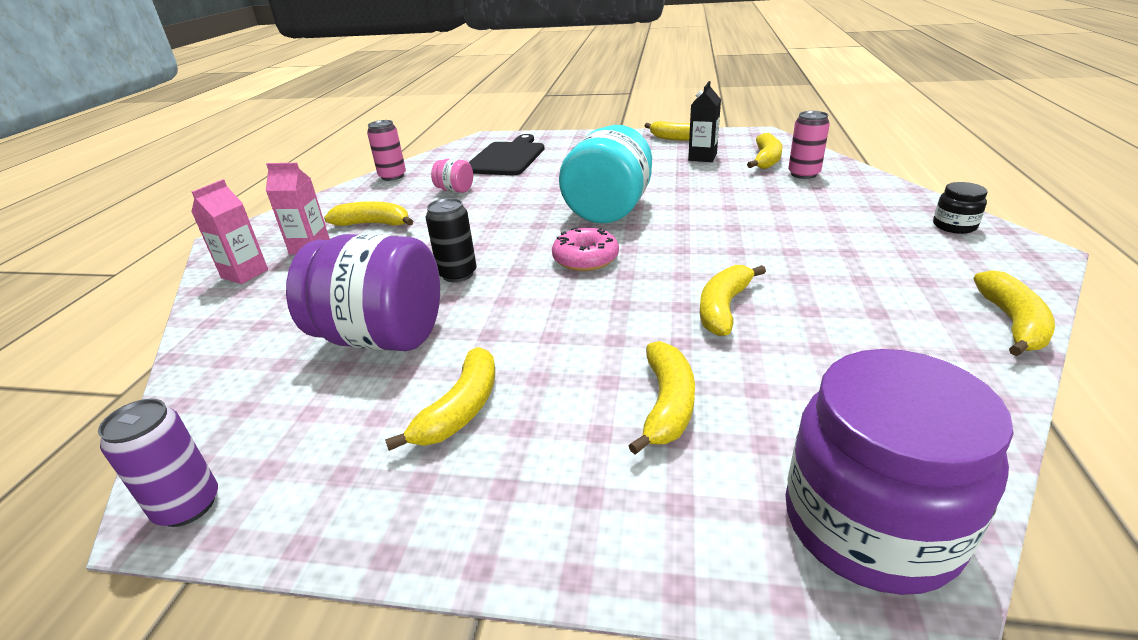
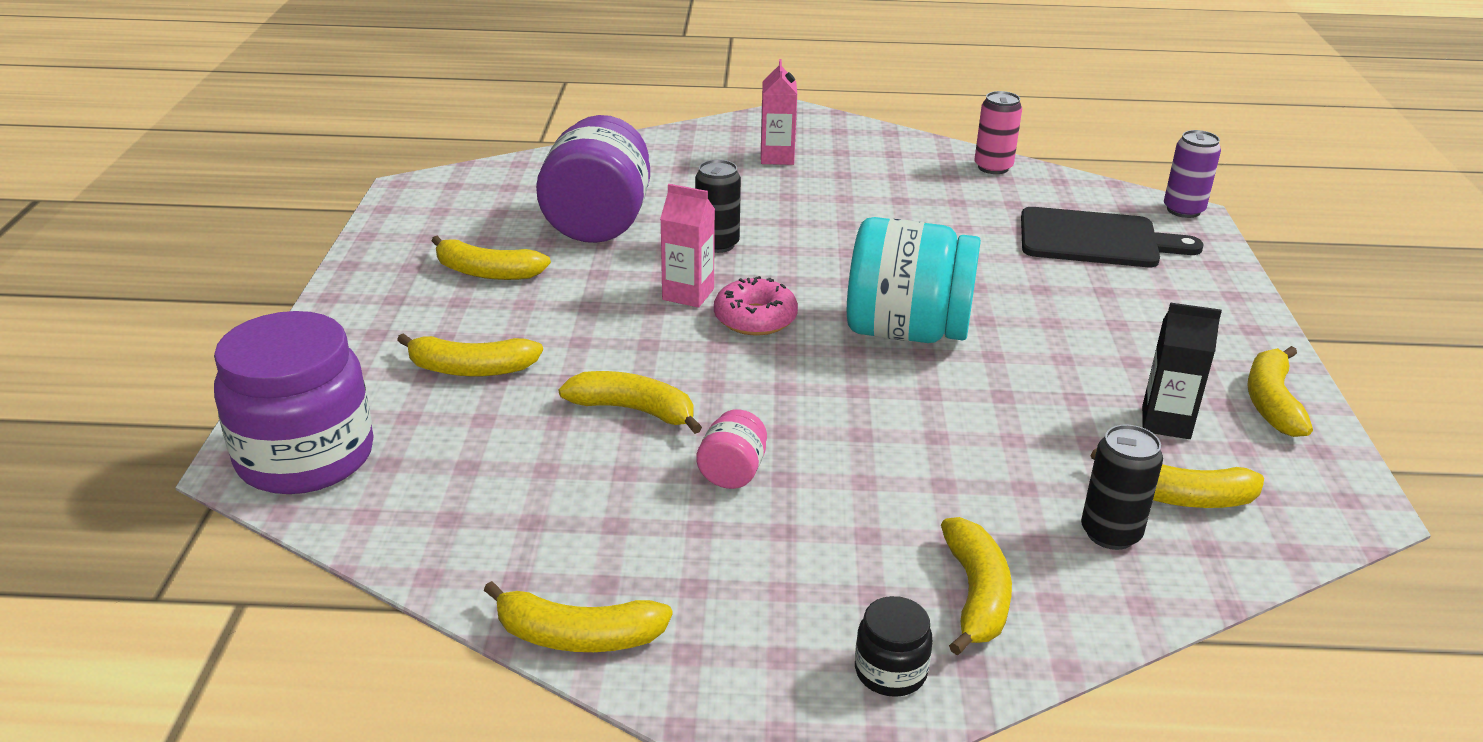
camera: 80 degrees right, 0 degrees up
(188, 506) = (412, 193): purple can -> purple can (1183, 210)
(245, 274) = (719, 139): pink carton -> pink carton (688, 294)
(373, 224) = (840, 180): yellow banana -> yellow banana (975, 595)
(455, 190) = (954, 215): pink jar -> pink jar (732, 472)
(803, 174) = (1110, 533): pink can -> black can

